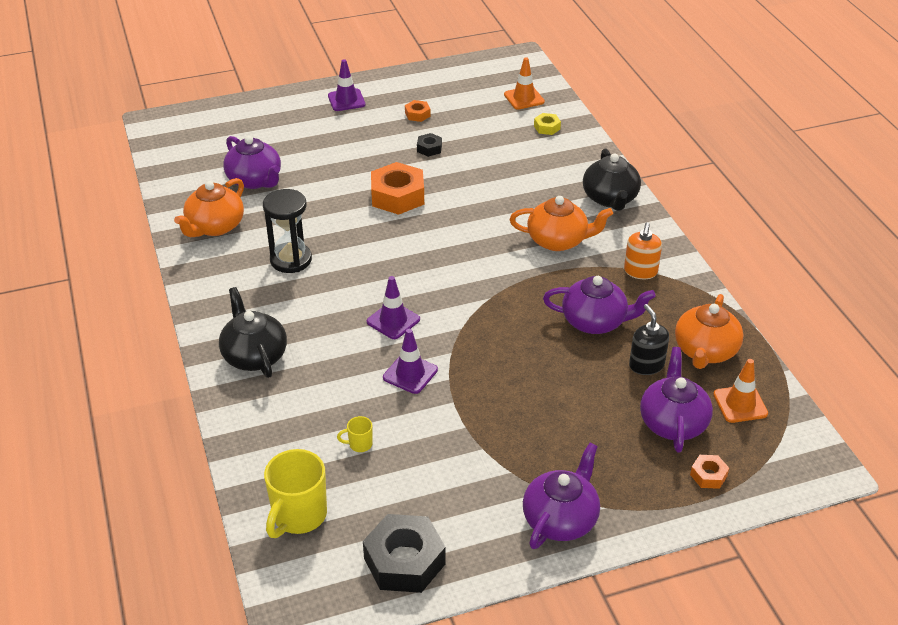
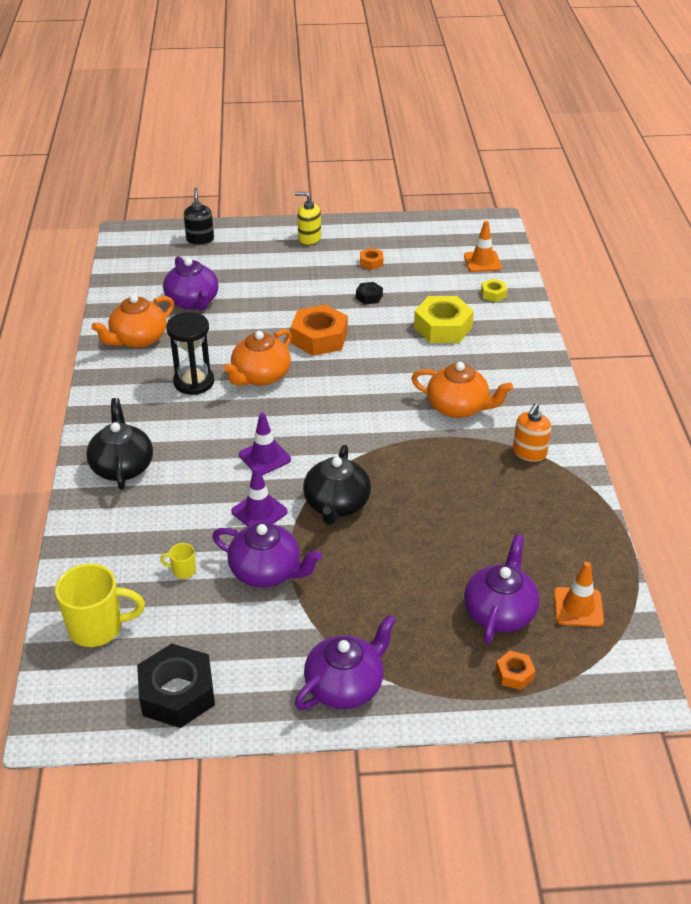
camera: 15 degrees right, 0 degrees up
(298, 516) = (98, 628): yellow mug -> yellow mug turned 135 degrees counterclockwise
(346, 100) = (309, 239): purple traffic cone -> yellow soap dispenser
(512, 167) = (443, 327): none -> yellow nut
(595, 321) = (462, 494): purple teapot -> purple teapot (267, 571)
(610, 198) = (528, 374): black teapot -> black teapot (336, 504)
(646, 365) = (496, 548): black soap dispenser -> black soap dispenser (200, 239)
(705, 351) = (563, 546): orange teapot -> orange teapot (260, 376)

